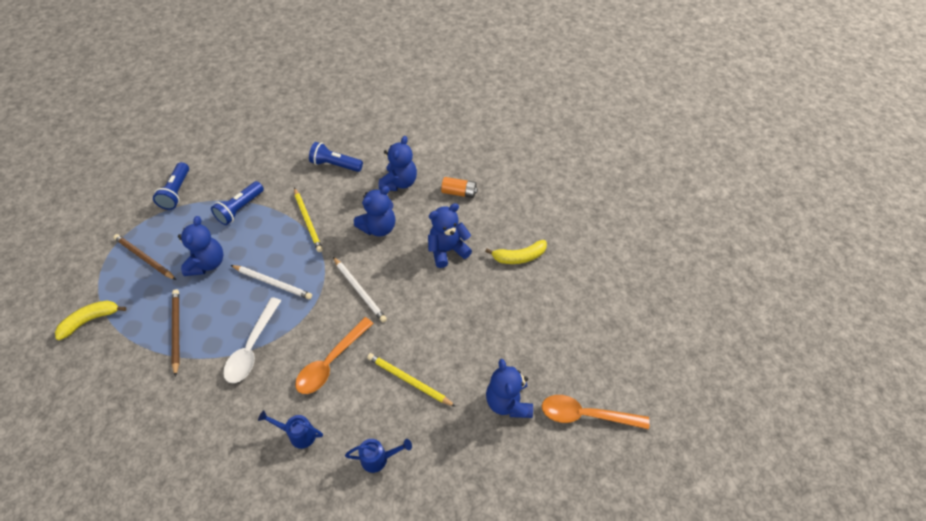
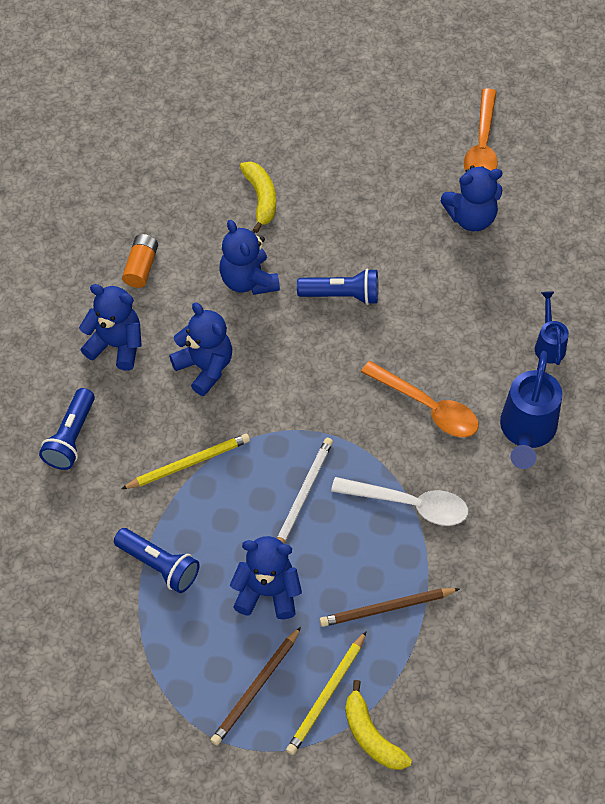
camera: 90 degrees left, 5 degrees up
(176, 192) = (117, 674): blue flashlight -> blue flashlight (342, 295)
(297, 434) = (526, 433): blue watering can -> blue watering can, size x1.79
(359, 290) = (316, 383): white pencil -> none
(409, 380) = (449, 319): yellow pencil -> yellow pencil (327, 695)

